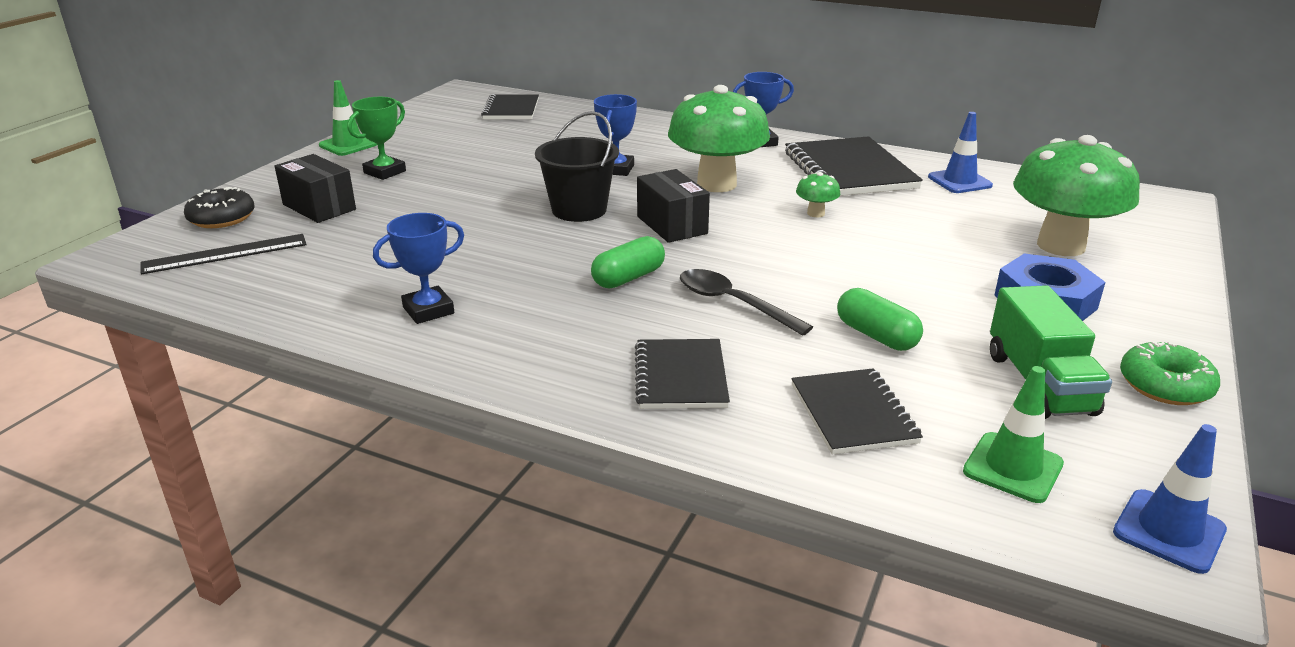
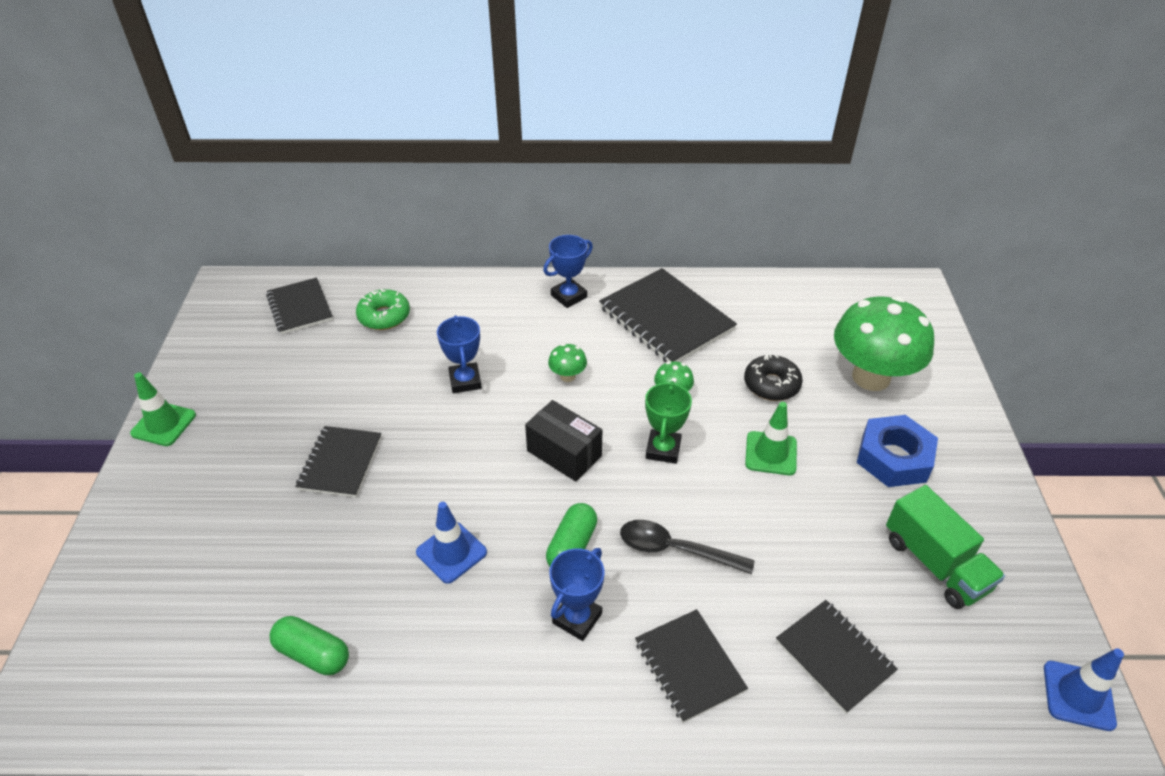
camera: 25 degrees left, 15 degrees up
(222, 218) = (111, 601): black donut -> black donut (771, 384)
(225, 254) = (159, 659): black ruler -> none
(319, 207) = (207, 543): black box -> none
(385, 172) = (237, 460): green trophy -> green trophy (663, 449)
(428, 310) = (425, 665): blue trophy -> blue trophy (577, 618)
(465, 190) = (340, 463): none -> black notebook
(579, 210) = (469, 458): black bucket -> none
(716, 184) = (567, 376): green mushroom -> green mushroom, size x0.41
(876, 335) = (801, 549): green capsule -> green capsule (313, 653)
(959, 181) = (758, 308): blue traffic cone -> blue traffic cone (451, 552)
(1013, 468) = (963, 671): green traffic cone -> green traffic cone (771, 453)
(1165, 385) = (1010, 532): green donut -> green donut (384, 316)

